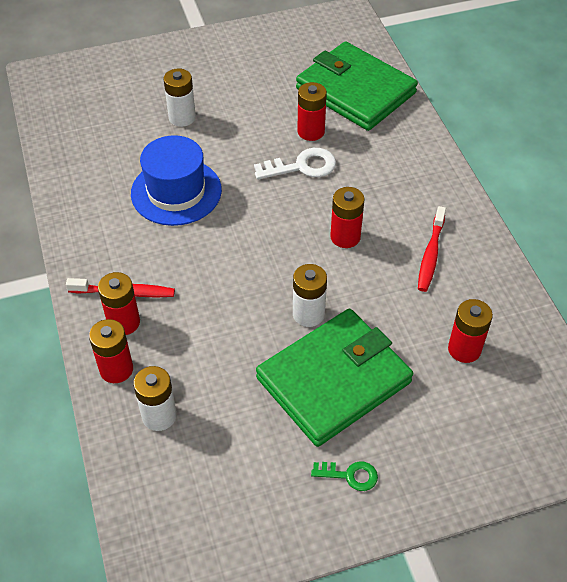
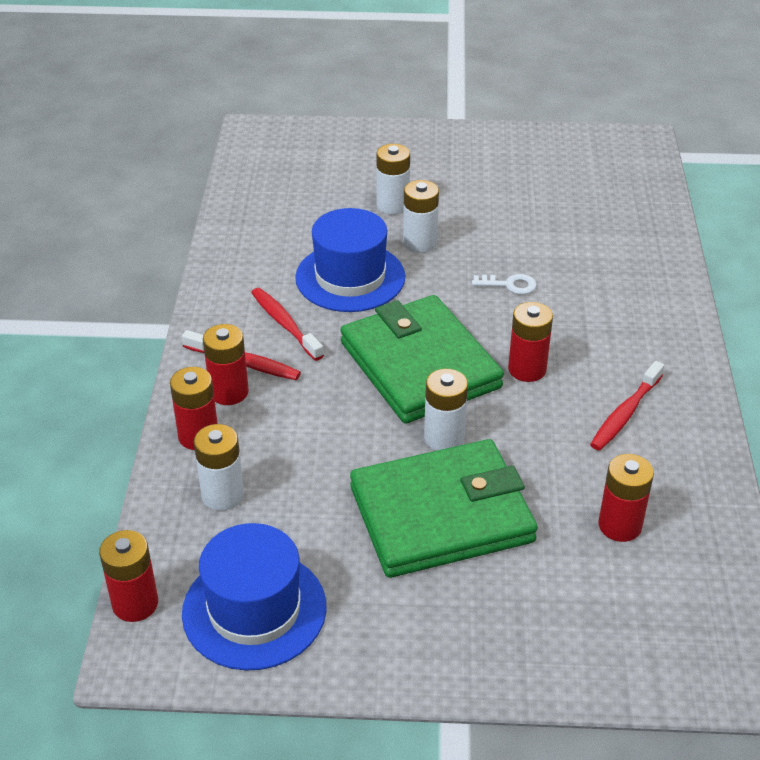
camera: 20 degrees right, 10 degrees down
(142, 248) = (285, 324): none -> red toothbrush
(218, 147) = (420, 243): none -> white battery
(228, 507) = (254, 610): none -> blue hat
(302, 166) = (509, 285): white key -> white key, size x0.62
(311, 131) = (537, 251): red battery -> red battery (135, 603)
(350, 475) = (412, 619): green key -> none
(355, 91) = (612, 221): green wallet -> green wallet (419, 365)

